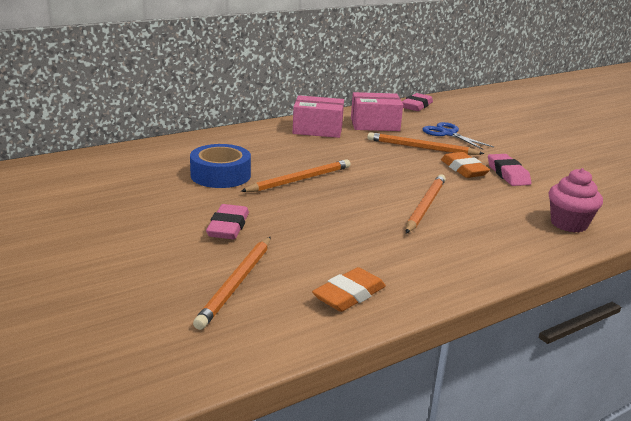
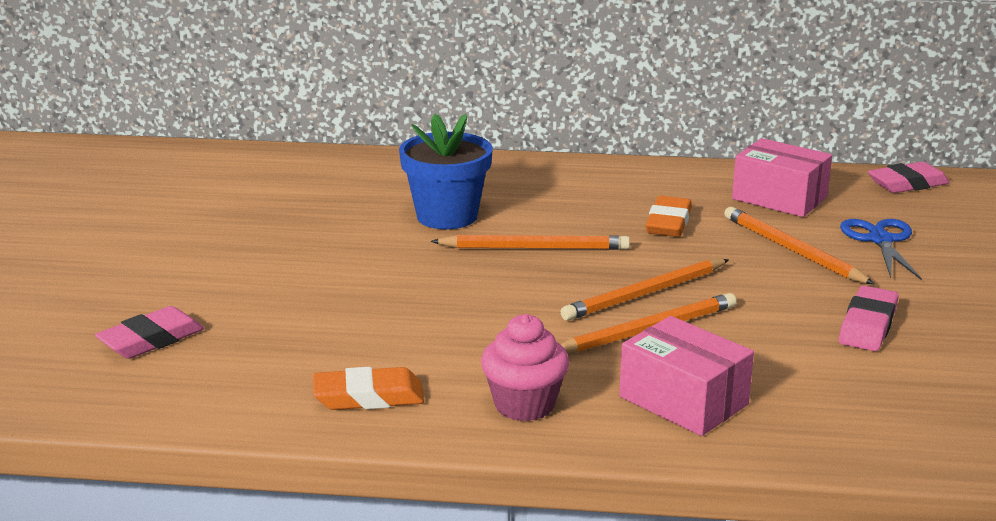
camera: 40 degrees right, 0 degrees up
(220, 175) = (447, 216): blue tape -> blue flower pot
(228, 227) = (360, 279): pink eraser -> pink eraser (151, 340)
(236, 283) = (275, 342): orange pencil -> orange pencil (645, 294)
(317, 129) = (675, 186): pink box -> pink box (683, 400)
(463, 169) = (804, 298): orange eraser -> orange eraser (668, 223)
(569, 224) = (829, 423): pink cupcake -> pink cupcake (524, 405)

